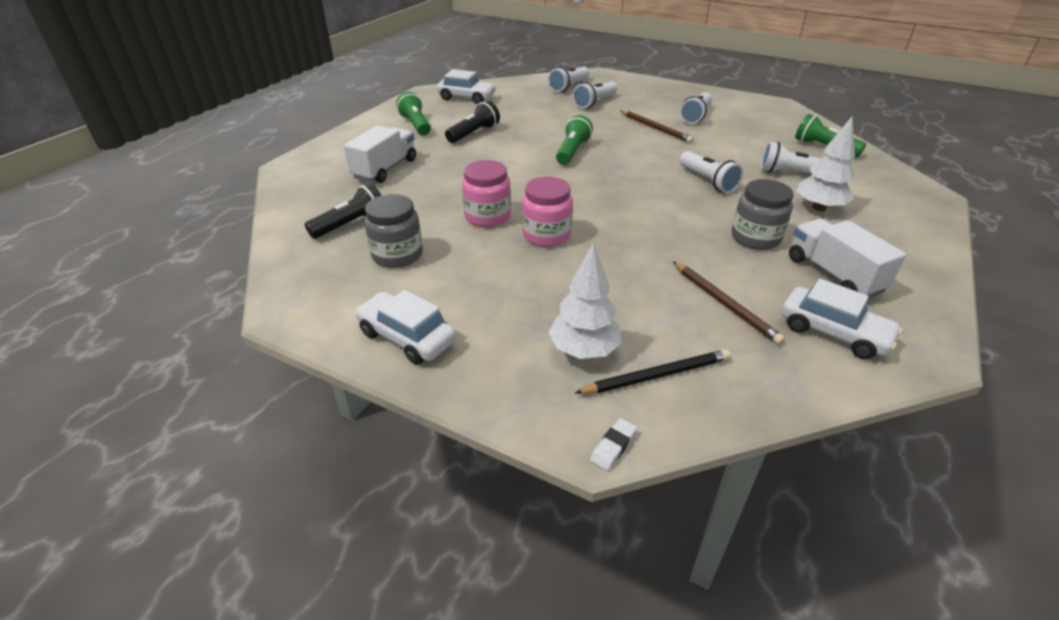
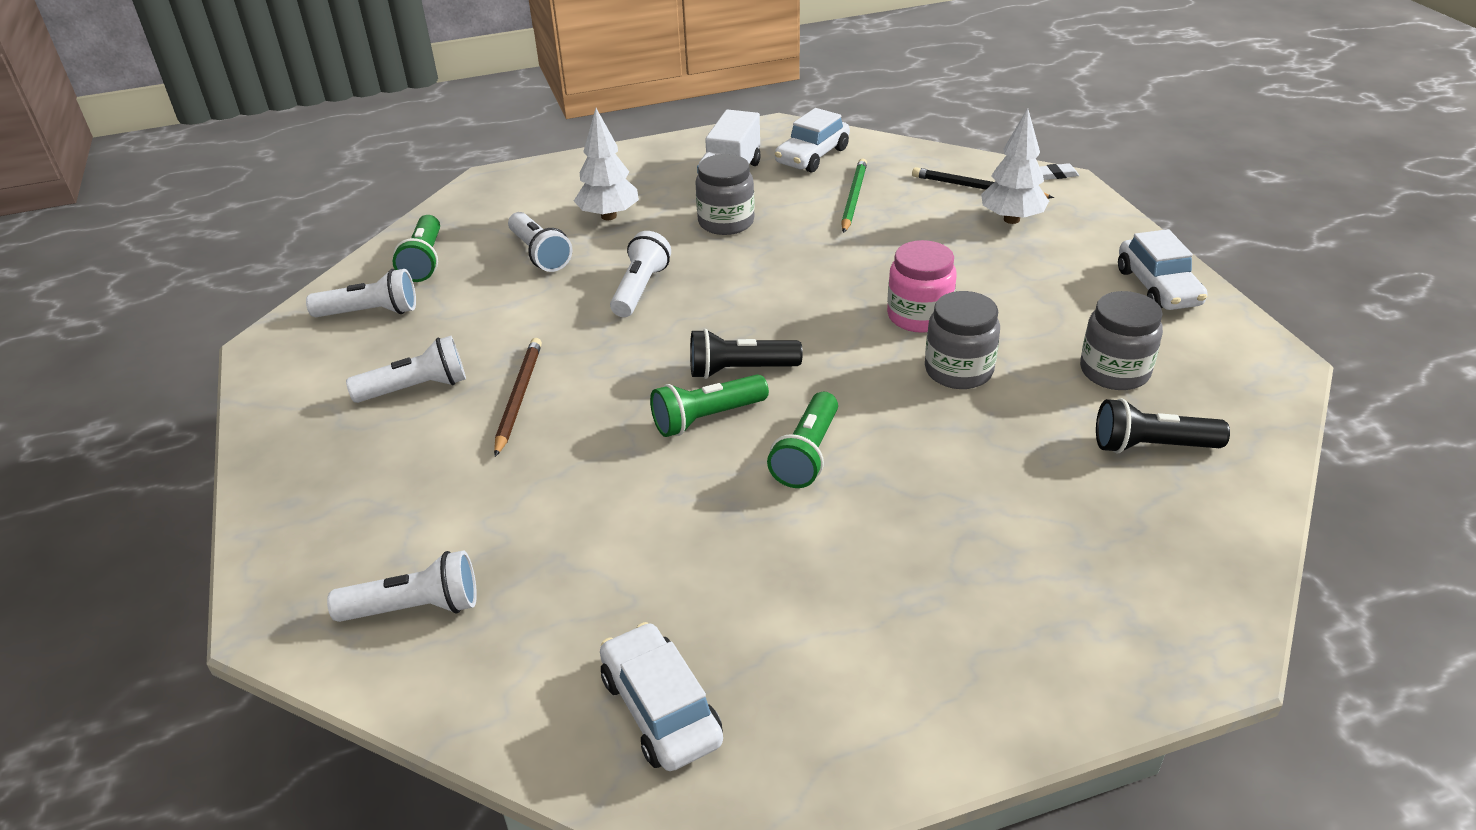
camera: 135 degrees left, 0 degrees up
(385, 169) = (1032, 541): white truck -> none
(416, 125) = (872, 656): green flashlight -> green flashlight (807, 454)
(474, 133) = (794, 554): black flashlight -> black flashlight (740, 370)
(487, 216) = (958, 370): pink jar -> grey jar
(595, 102) = (473, 517): white flashlight -> white flashlight (370, 312)
(724, 304) = (853, 198): brown pencil -> green pencil
(833, 332) = (812, 156): white car -> white car turned 135 degrees counterclockwise

